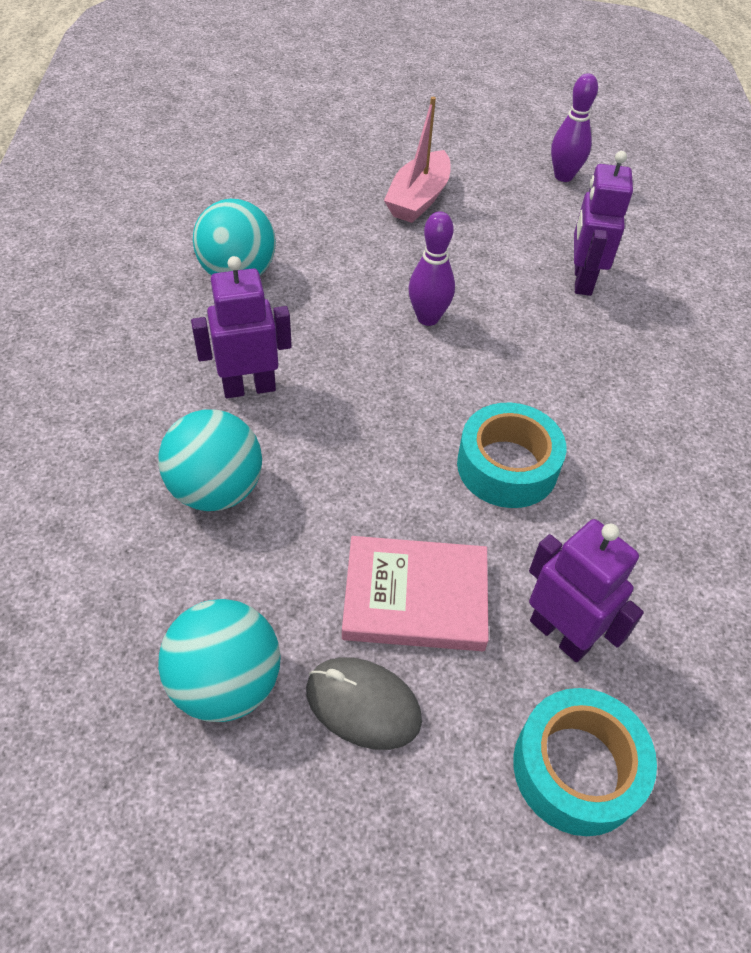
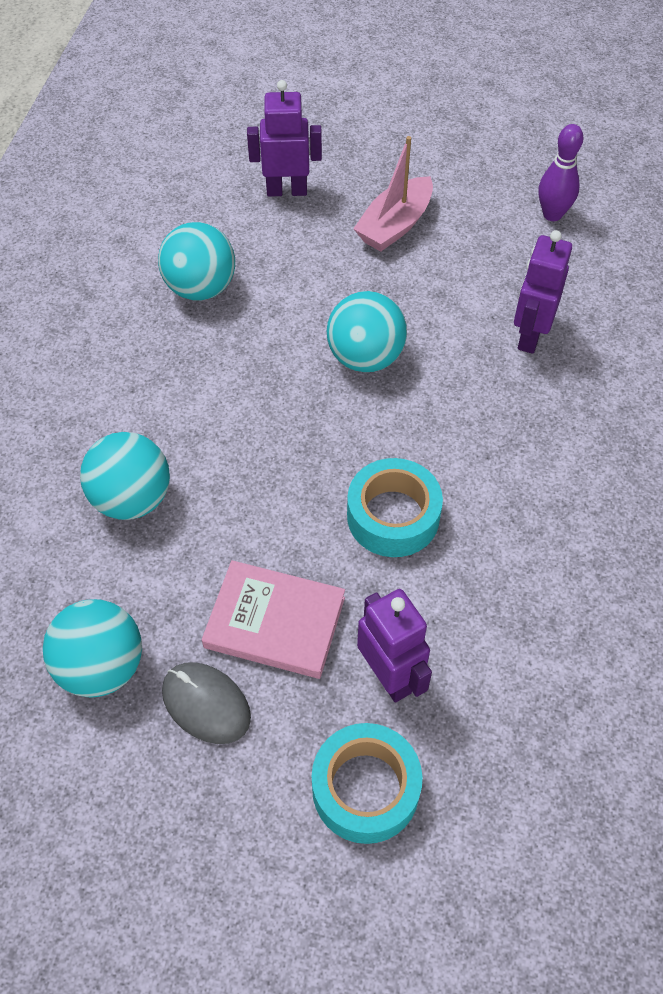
camera: 15 degrees right, 5 degrees up
(249, 387) = (183, 406): purple robot -> purple robot (287, 190)
(428, 318) = (365, 357): purple bowling pin -> turquoise ball

